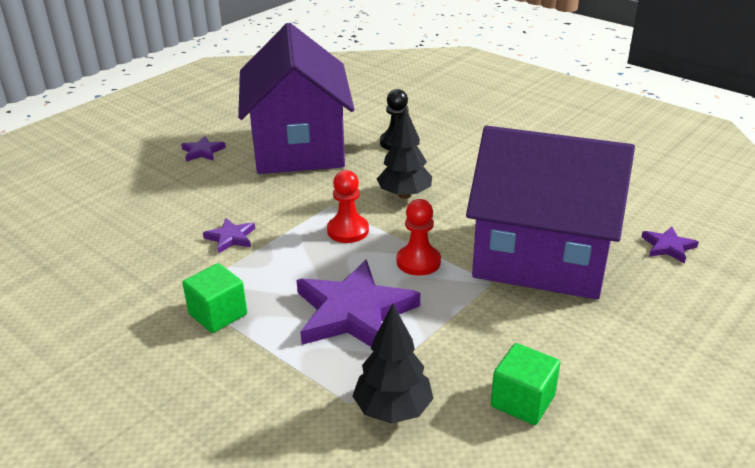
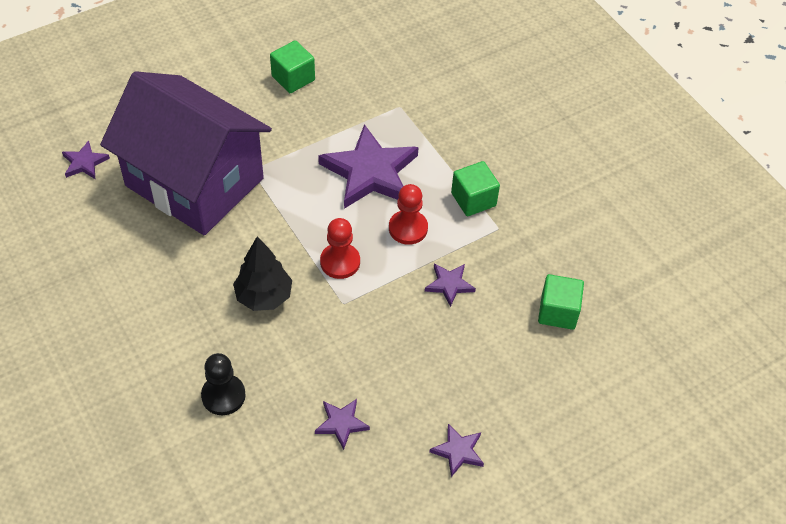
camera: 165 degrees left, 20 degrees up
(115, 241) = (558, 312): none -> green cube
(299, 147) = (341, 424): purple house -> purple star
(393, 410) = (375, 94): black tree -> none
(418, 262) = (296, 207): red pawn -> red pawn (408, 228)

